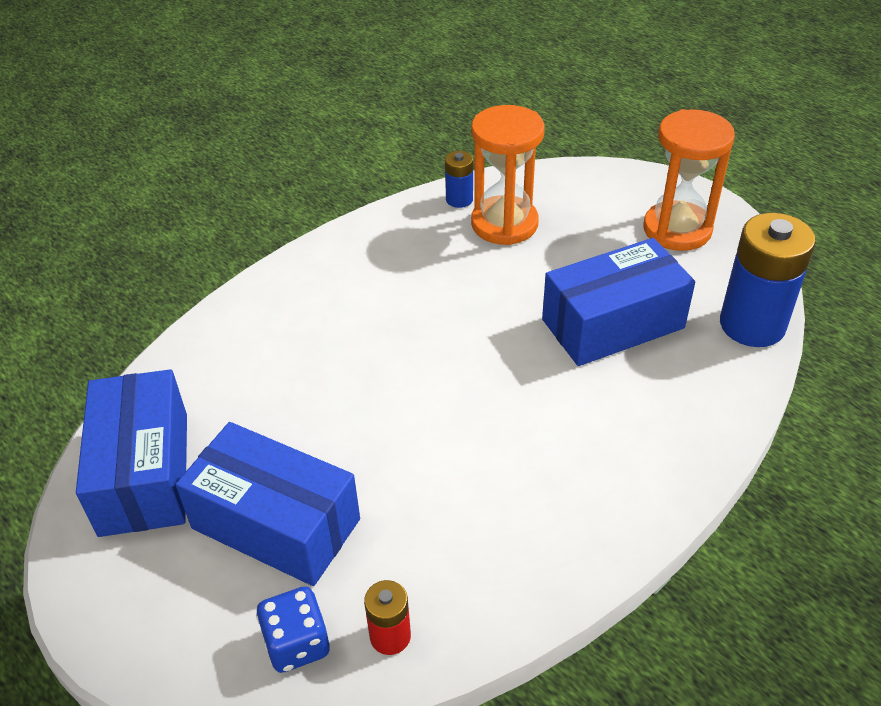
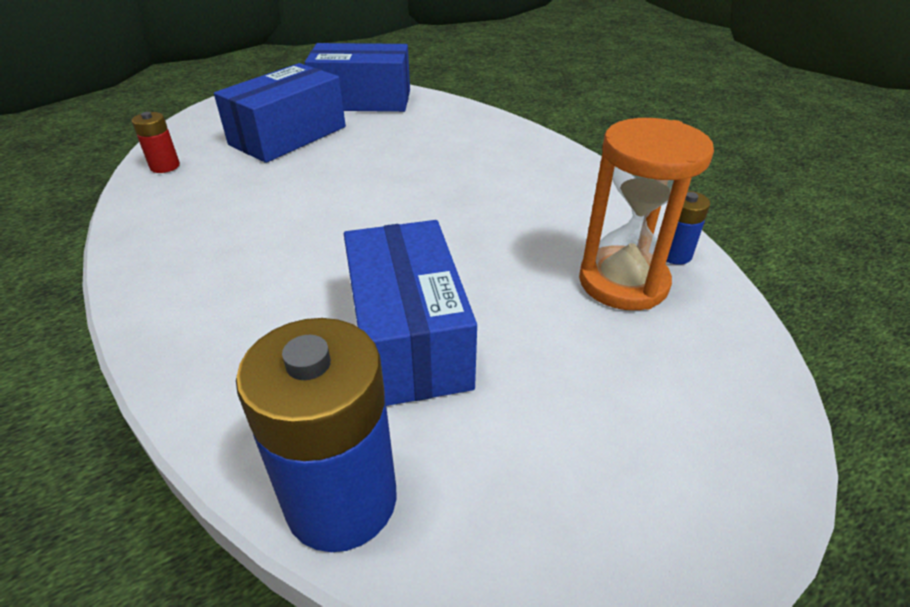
camera: 100 degrees right, 5 degrees down
(297, 644) = (194, 138): blue dice -> none
(677, 229) = (604, 471): orange hourglass -> none

